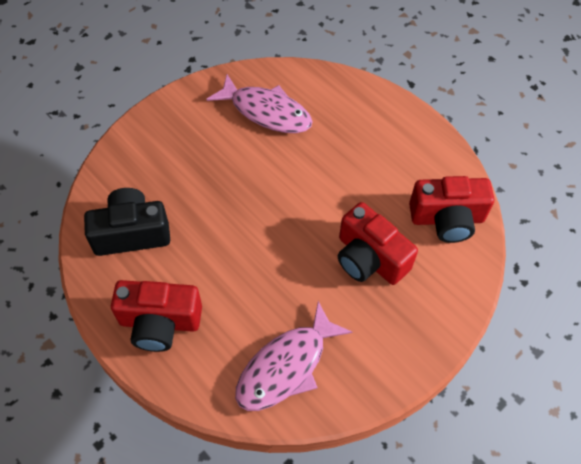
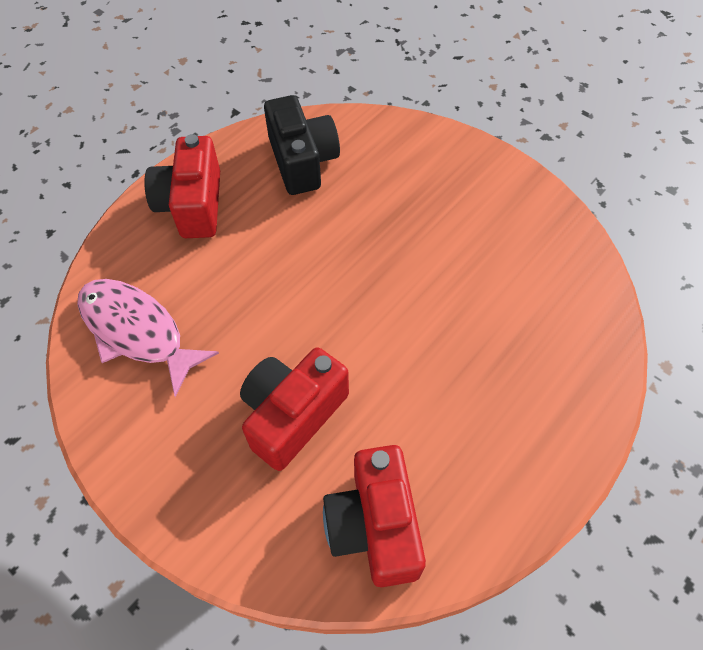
camera: 85 degrees right, 0 degrees up
(266, 112) = (515, 264): pink fish -> none

